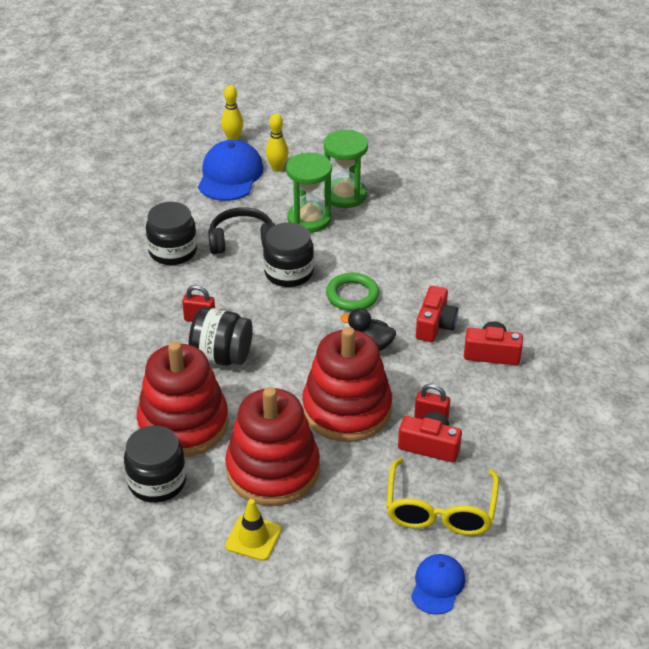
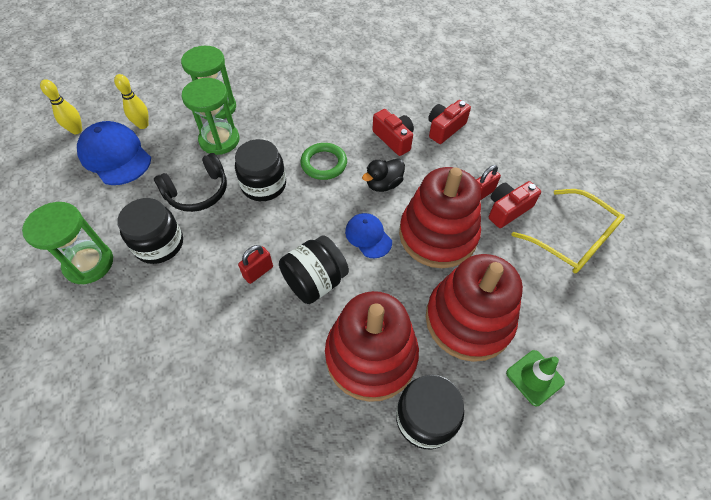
camera: 55 degrees left, 15 degrees up
(123, 228) = (89, 263): none -> green hourglass
(242, 240) = (198, 192): black headphones -> black headphones turned 150 degrees counterclockwise
(253, 538) = (534, 377): yellow traffic cone -> green traffic cone
(437, 585) = (643, 283): blue cap -> blue cap (368, 236)

